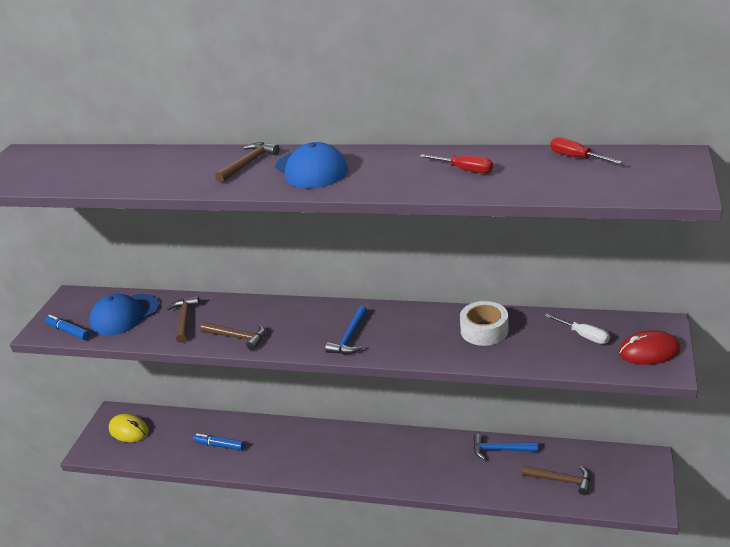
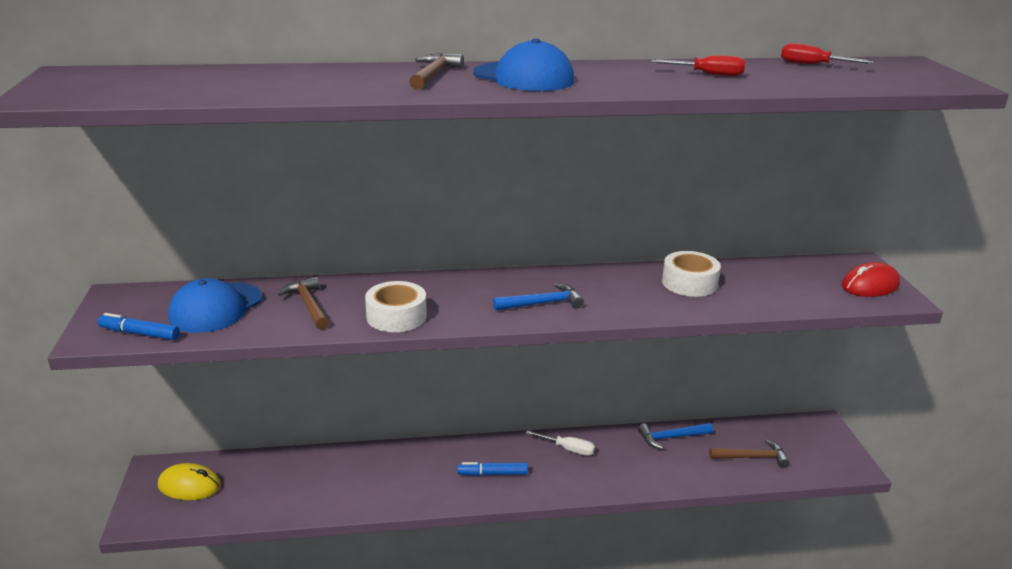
camera: 25 degrees left, 5 degrees down
(219, 445) = (330, 484): blue marker -> blue marker (492, 474)
(237, 337) = (396, 316): brown hammer -> white tape
(350, 337) = (542, 303): blue hammer -> blue hammer turned 105 degrees counterclockwise
(583, 336) = (795, 278): white screwdriver -> white screwdriver (568, 449)

